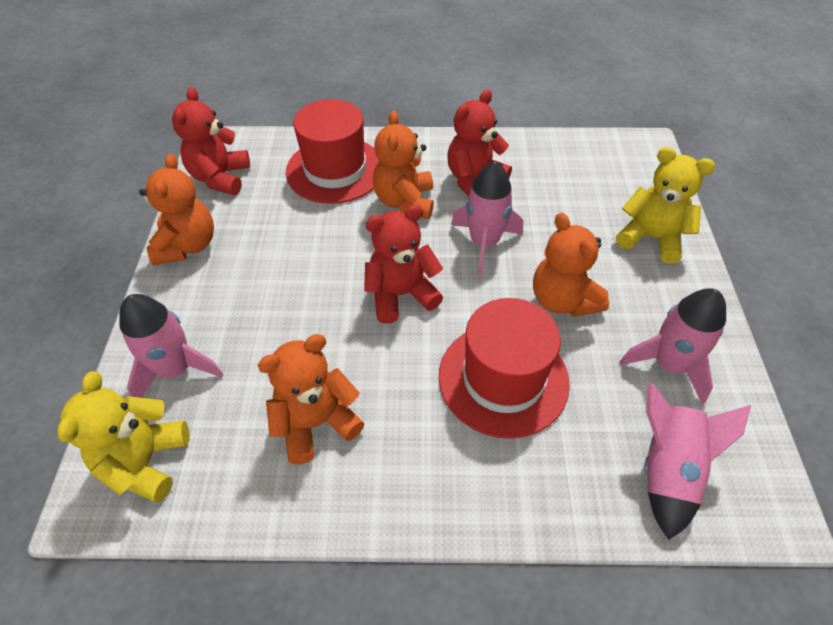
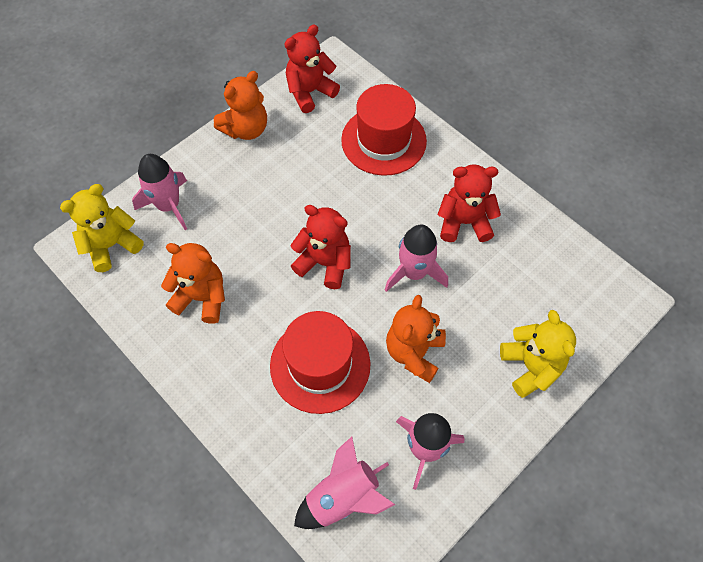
camera: 45 degrees right, 10 degrees up
(405, 202) = (400, 201): orange teddy bear -> none

